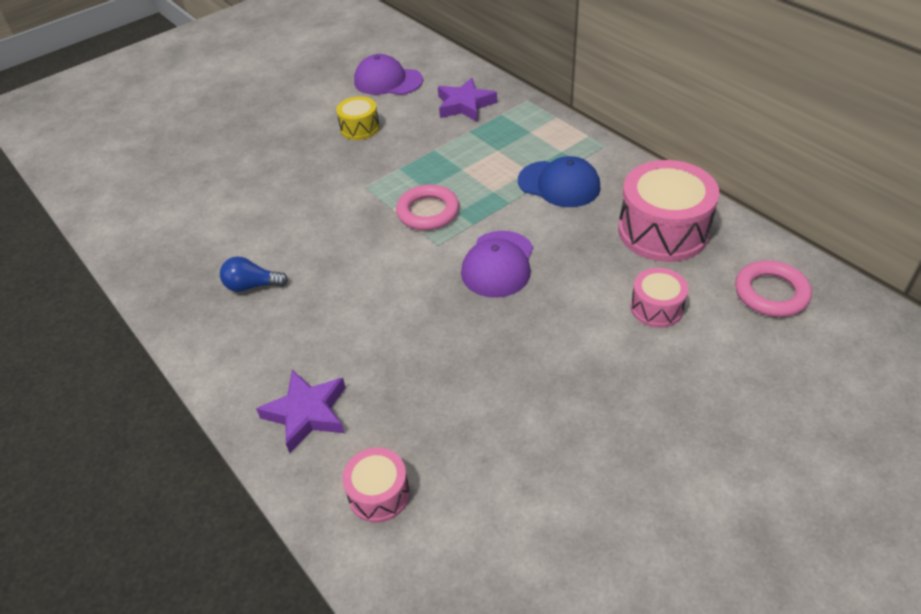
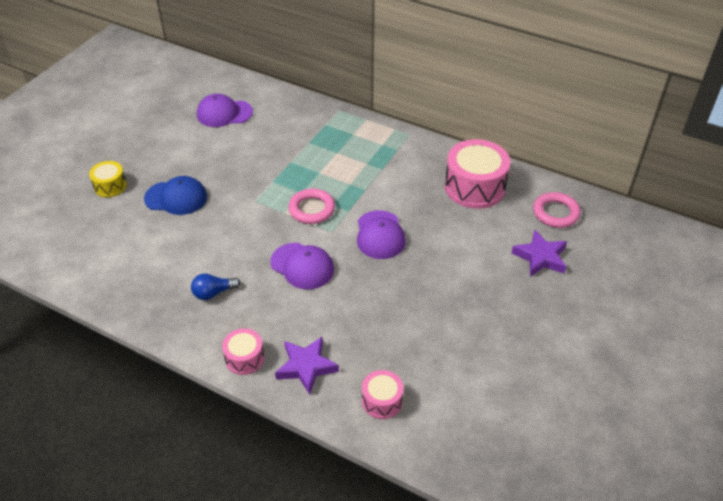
camera: 25 degrees left, 0 degrees up
(360, 128) = (224, 156): yellow drum -> yellow drum (110, 186)
(376, 280) = (302, 266): none -> purple cap
(465, 105) = (295, 122): purple star -> purple star (540, 257)
(559, 184) = (392, 169): blue cap -> blue cap (176, 198)
(656, 308) = (493, 239): pink drum -> pink drum (244, 358)

